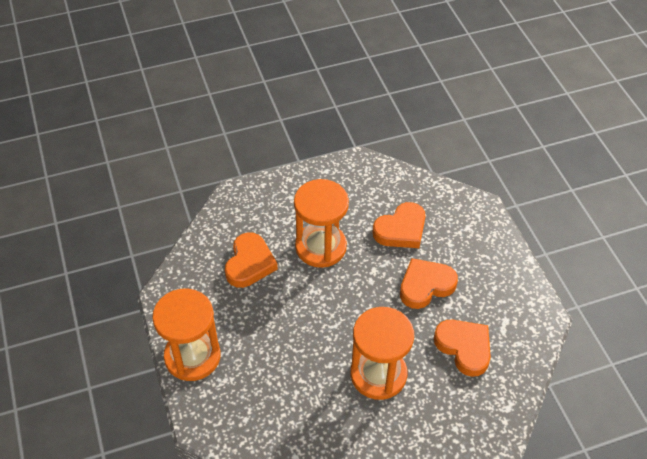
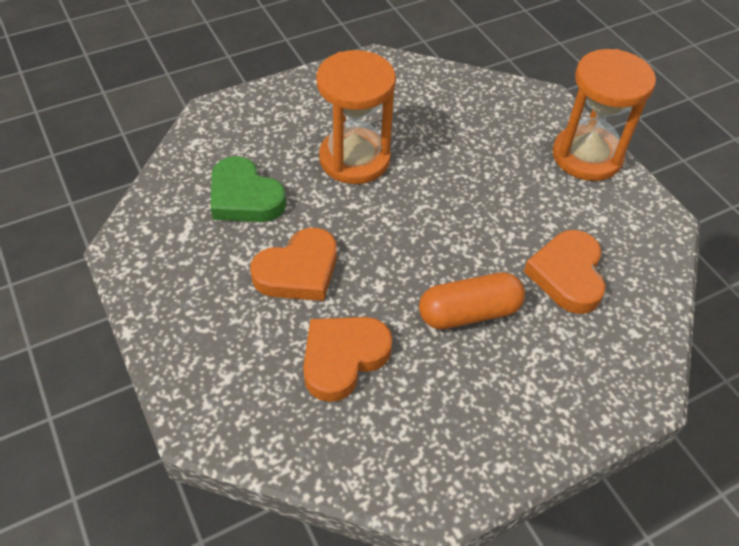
camera: 170 degrees right, 0 degrees up
(320, 247) = (469, 313): orange hourglass -> orange capsule
(464, 348) = (244, 197): orange heart -> green heart

